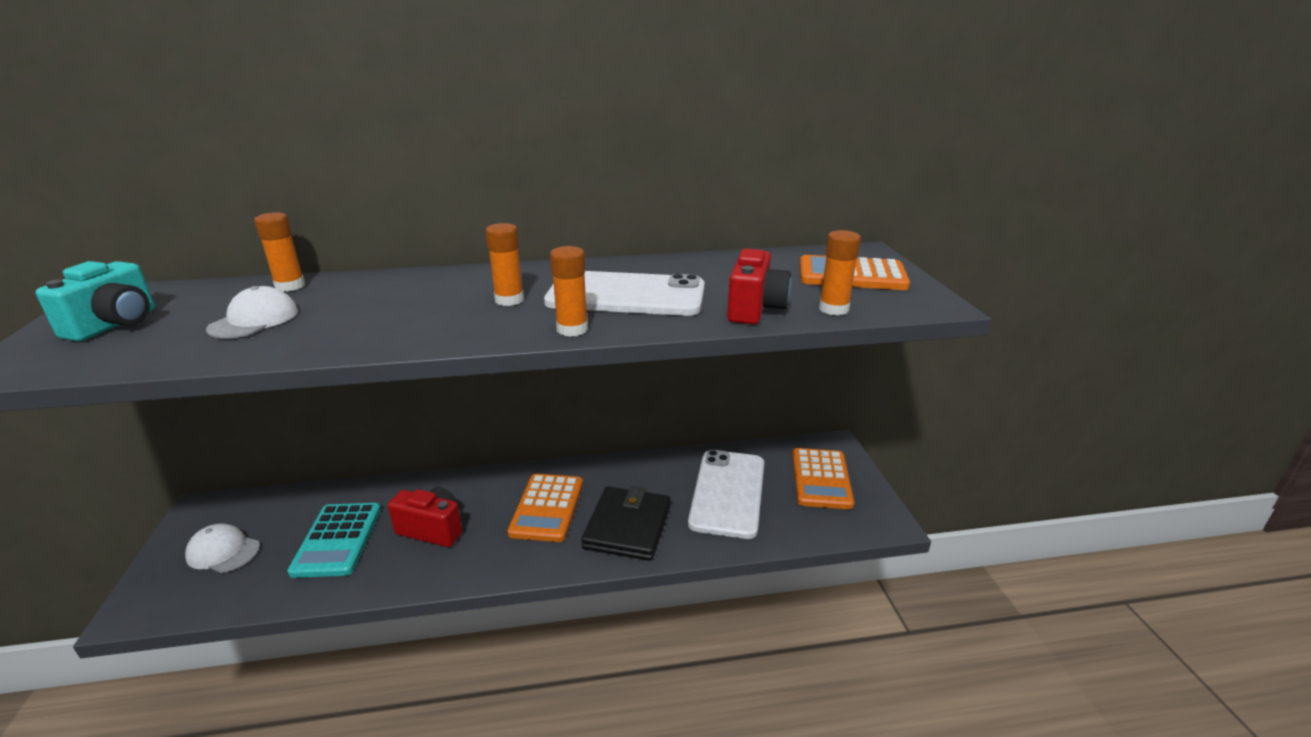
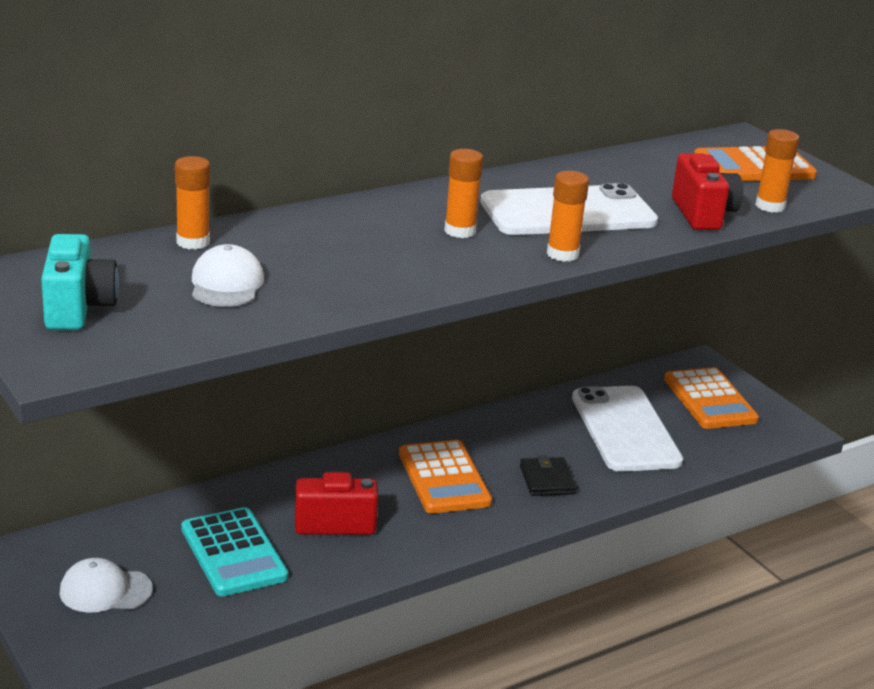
camera: 25 degrees left, 0 degrees up
(627, 527) = (547, 480): black wallet -> black wallet, size x0.57

